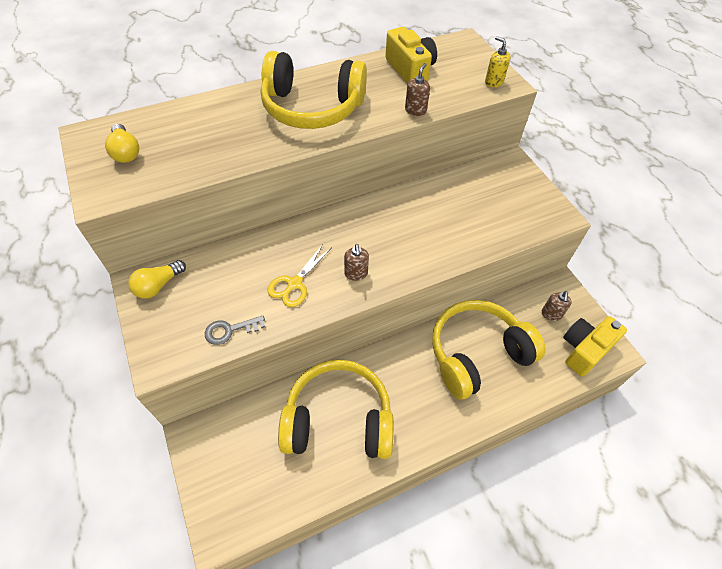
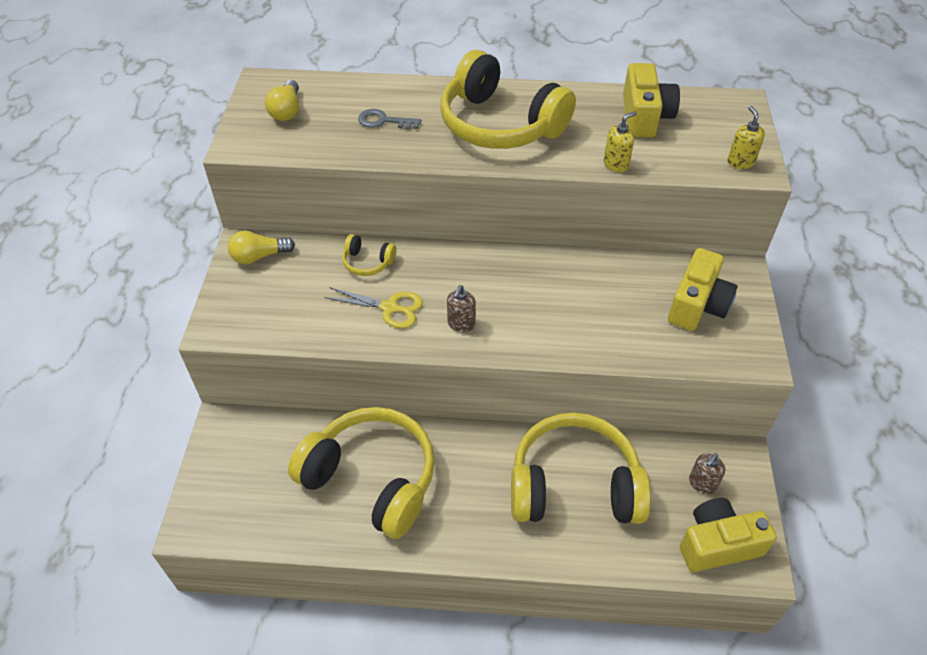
camera: 30 degrees right, 5 degrees down
(230, 330) = (298, 326): grey key -> grey key (384, 121)
(253, 254) = (367, 262): none -> yellow headphones
(294, 284) = (390, 308): yellow scissors -> yellow scissors turned 135 degrees counterclockwise
(415, 110) = (616, 164): brown soap dispenser -> yellow soap dispenser
(502, 194) = (697, 305): none -> yellow camera

